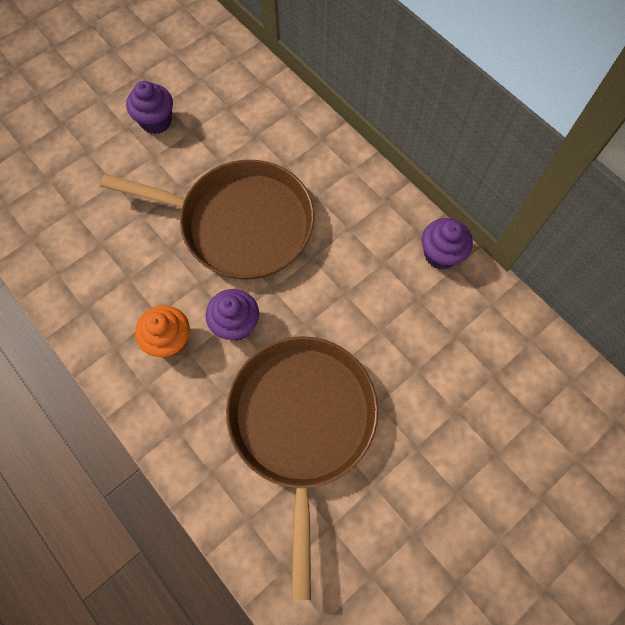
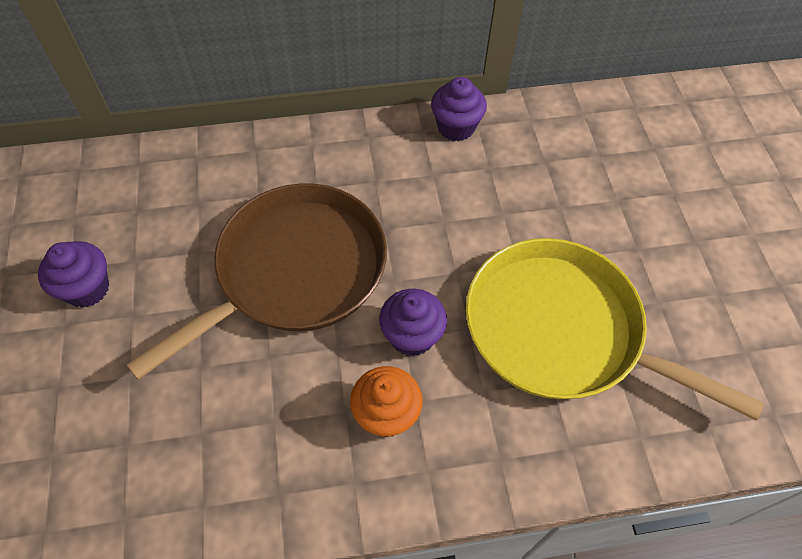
camera: 60 degrees left, 10 degrees down
(302, 423) = (562, 331): brown pan -> yellow pan

